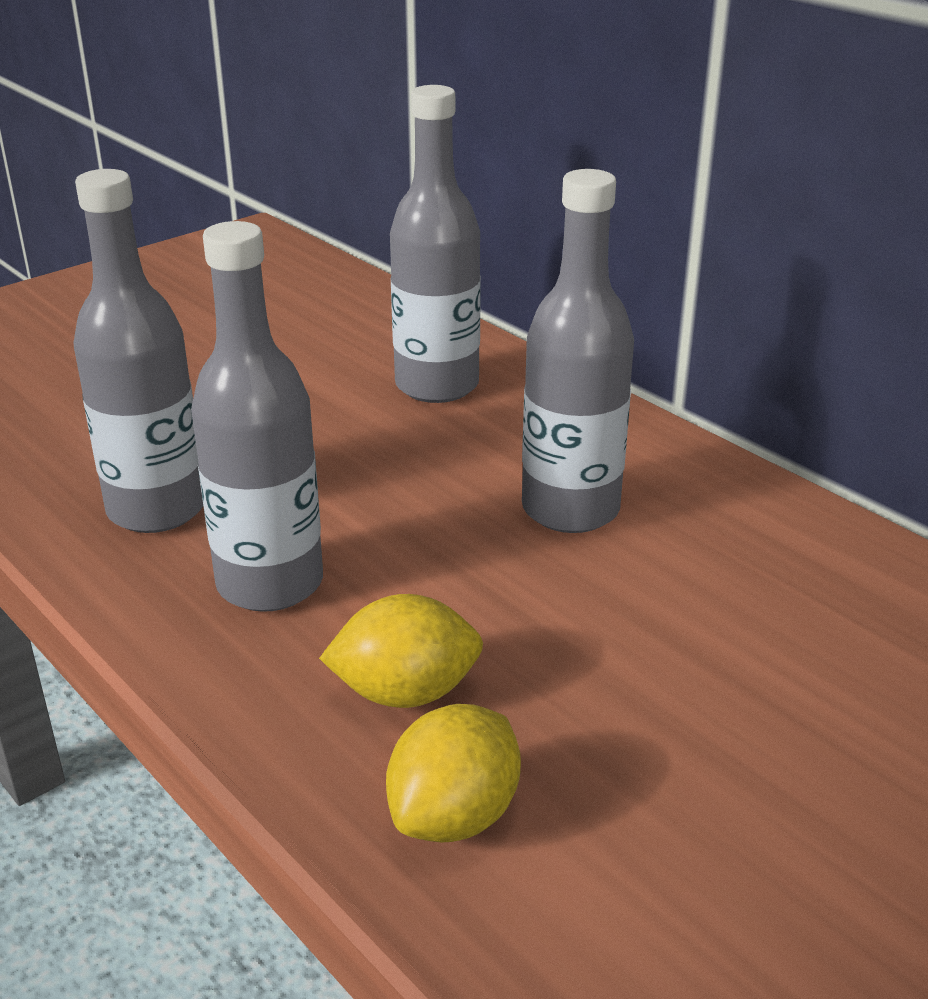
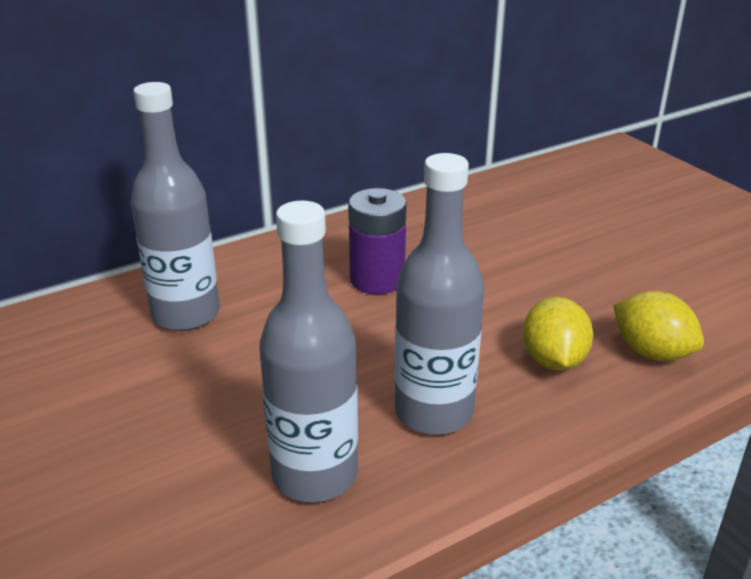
camera: 80 degrees left, 0 degrees up
(570, 509) = (377, 280): grey bottle -> purple battery

